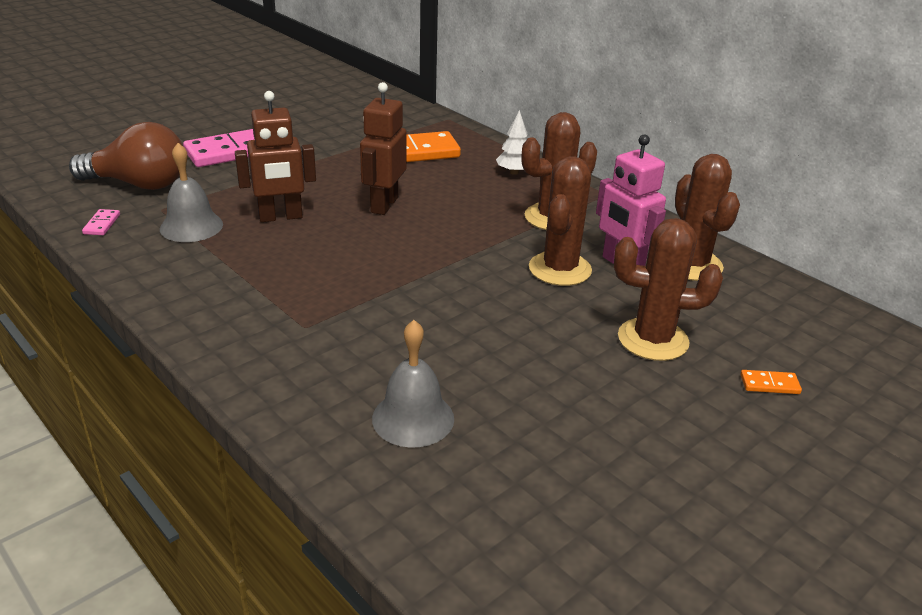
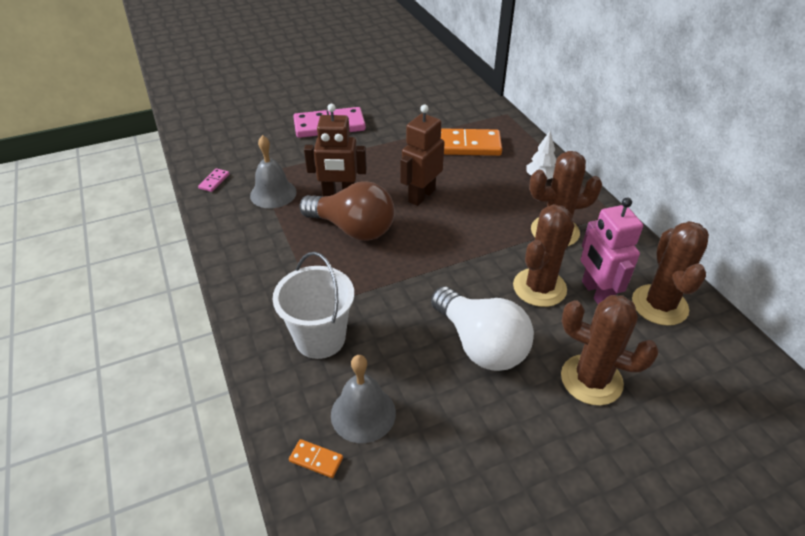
camera: 20 degrees right, 10 degrees up
(139, 184) = (252, 148): brown light bulb -> brown light bulb (353, 229)
(324, 357) = (320, 338): none -> white bucket
(519, 330) = (480, 344): none -> white light bulb
(769, 384) = (680, 454): orange domino -> orange domino (316, 460)

